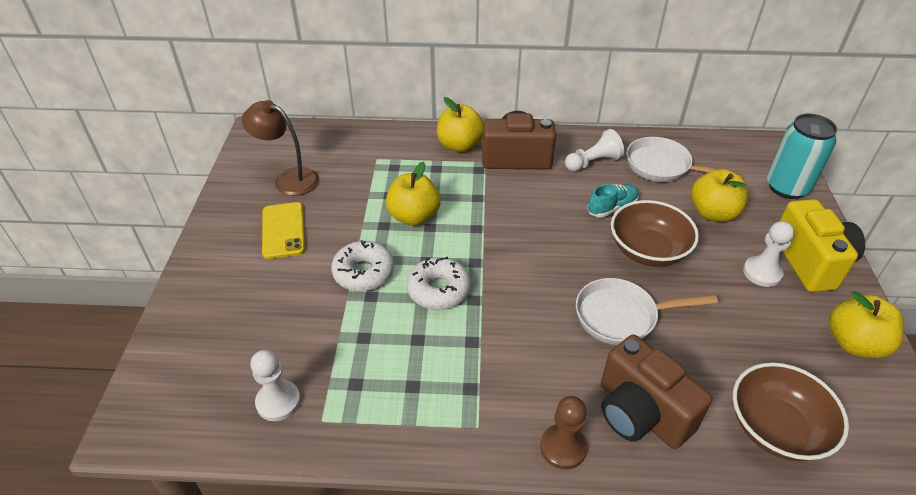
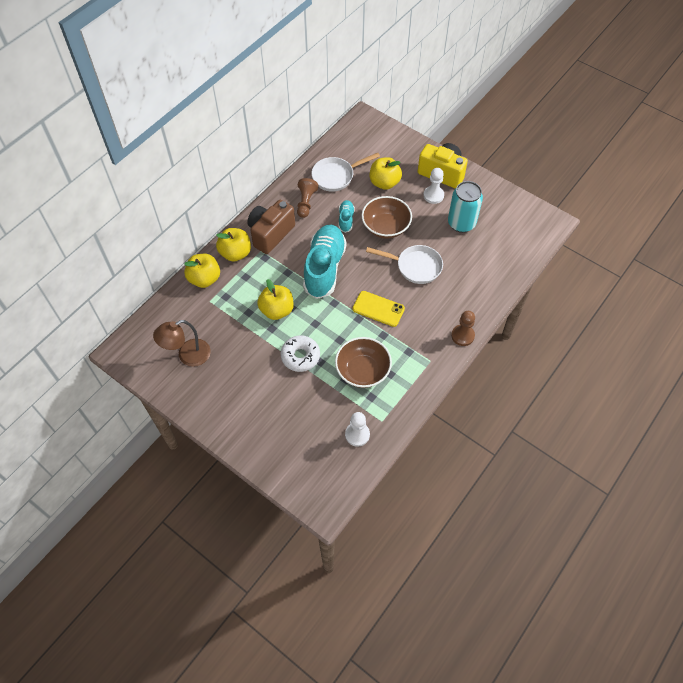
camera: 55 degrees left, 15 degrees up
(283, 230) = (234, 379): yellow phone -> yellow phone (378, 309)
(438, 290) = (340, 329): white donut -> none
(518, 226) = (324, 268): none -> turquoise shoe
(593, 162) = (306, 203): white pawn -> brown pawn
(622, 316) = (415, 266): white pan -> white pan turned 105 degrees counterclockwise
(640, 413) = (467, 297): brown camera -> none
(776, 428) = (506, 257): brown bowl -> brown bowl (362, 371)
(787, 187) = (393, 140): turquoise can -> turquoise can (461, 223)
(854, 343) = (491, 197): yellow apple -> yellow apple (204, 279)

